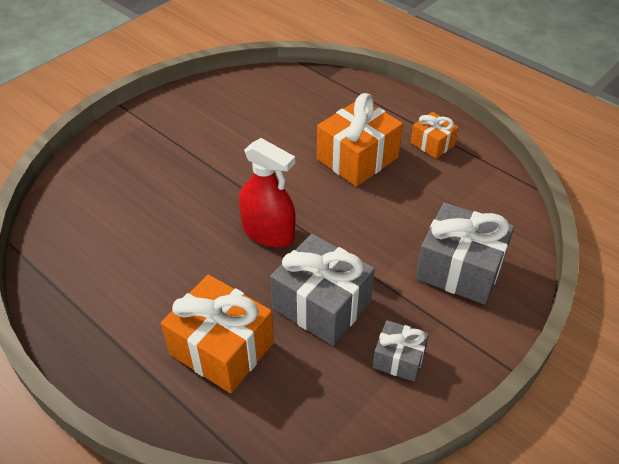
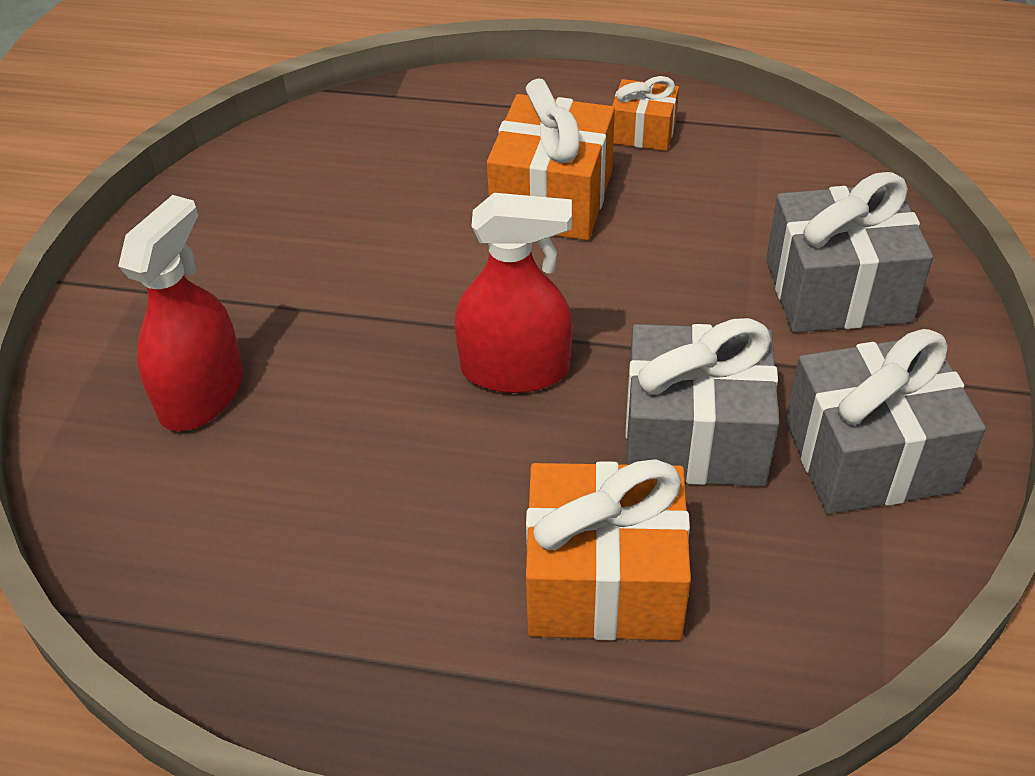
camera: 30 degrees left, 0 degrees up
(132, 180) = (202, 394): none -> red spray bottle
(399, 359) = (870, 455): grey gift -> grey gift, size x1.82

